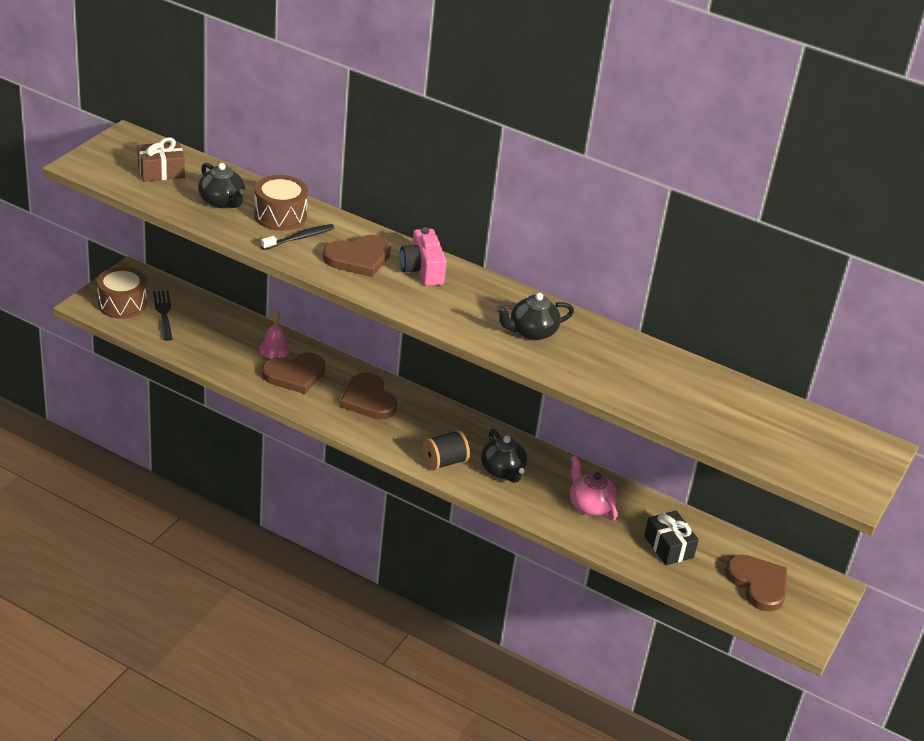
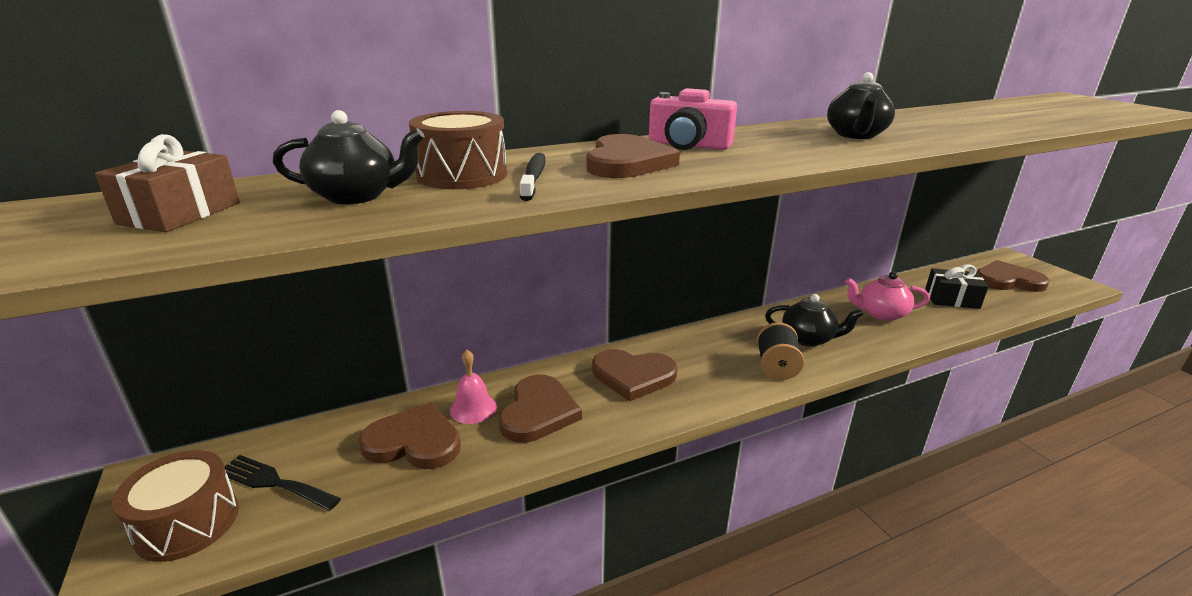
camera: 50 degrees left, 10 degrees down
(229, 341) = (414, 442): none -> brown heart

